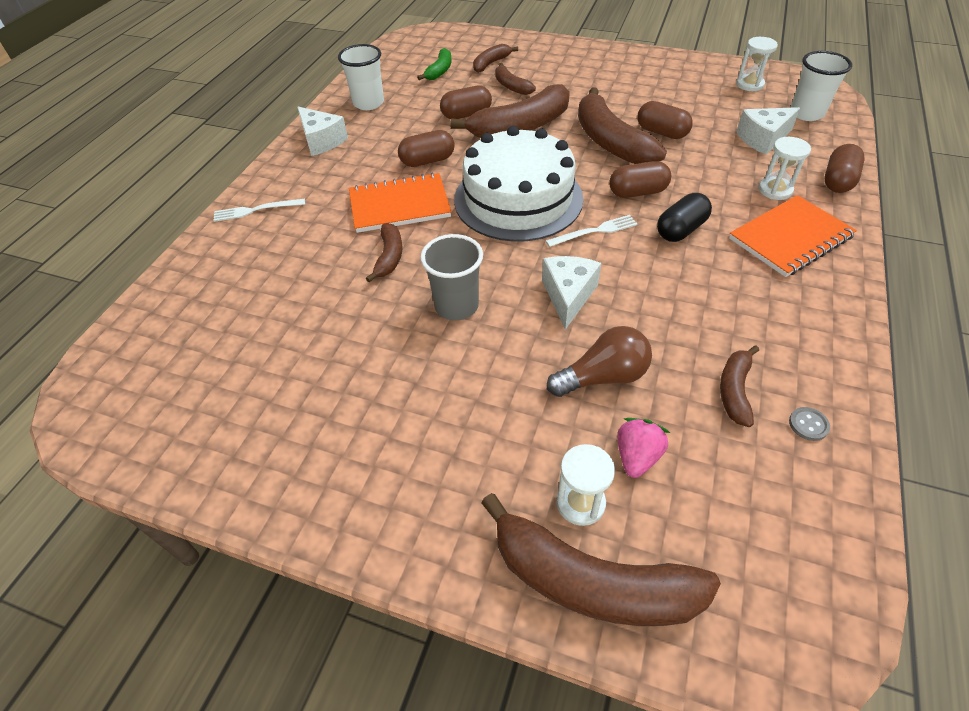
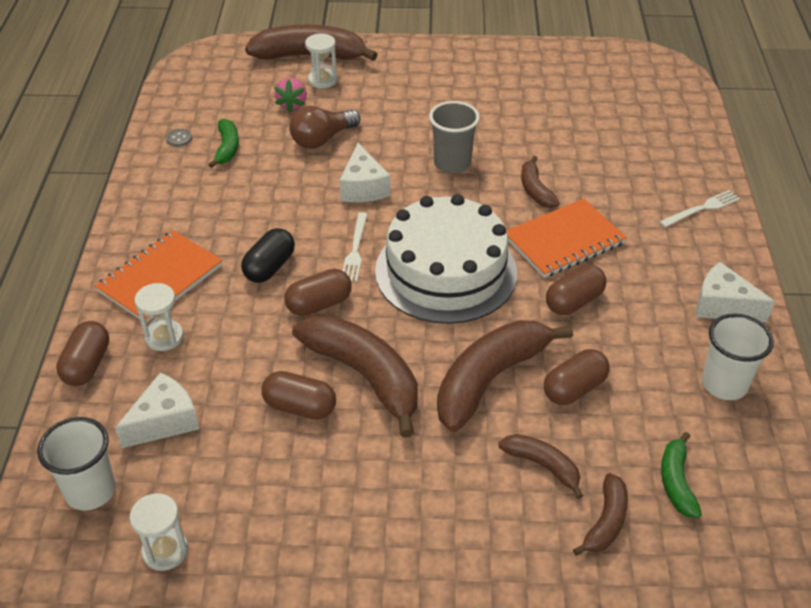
camera: 160 degrees right, 5 degrees down
(594, 231) = (355, 249): white fork -> white fork turned 45 degrees counterclockwise
(734, 391) = (227, 148): brown banana -> green banana

